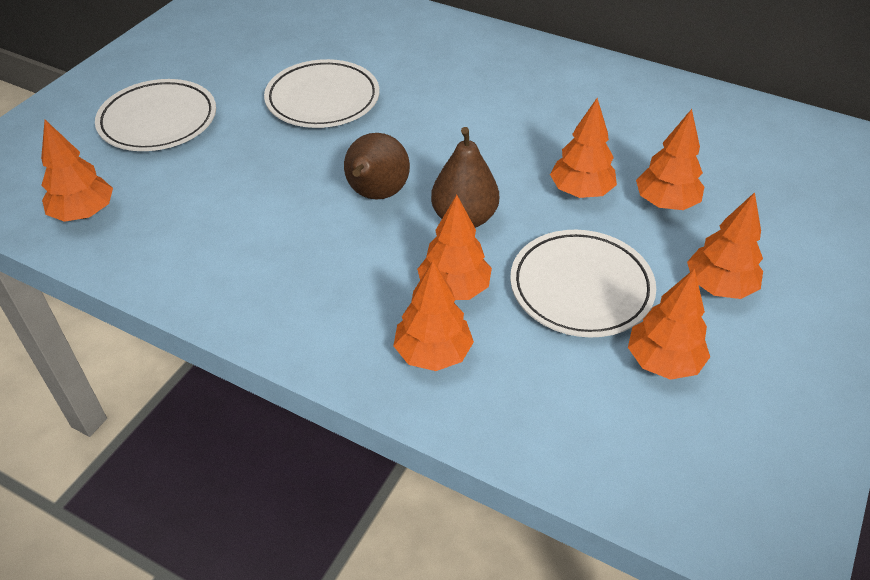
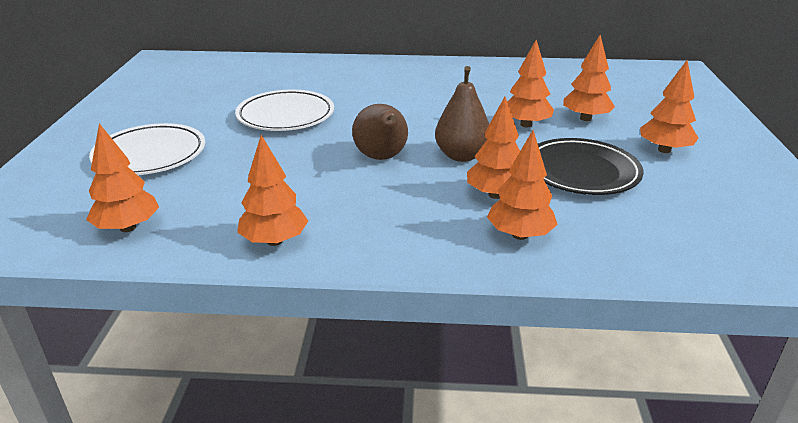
camera: 25 degrees left, 15 degrees down
(581, 288) = (581, 172): white plate -> black plate
(663, 361) = (676, 195): orange tree -> orange tree (274, 241)

